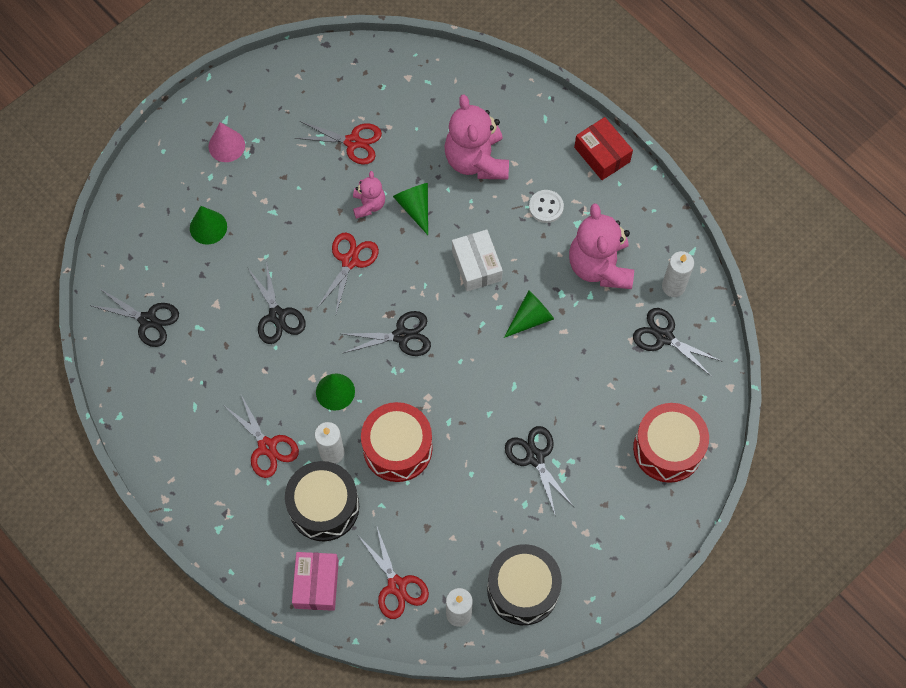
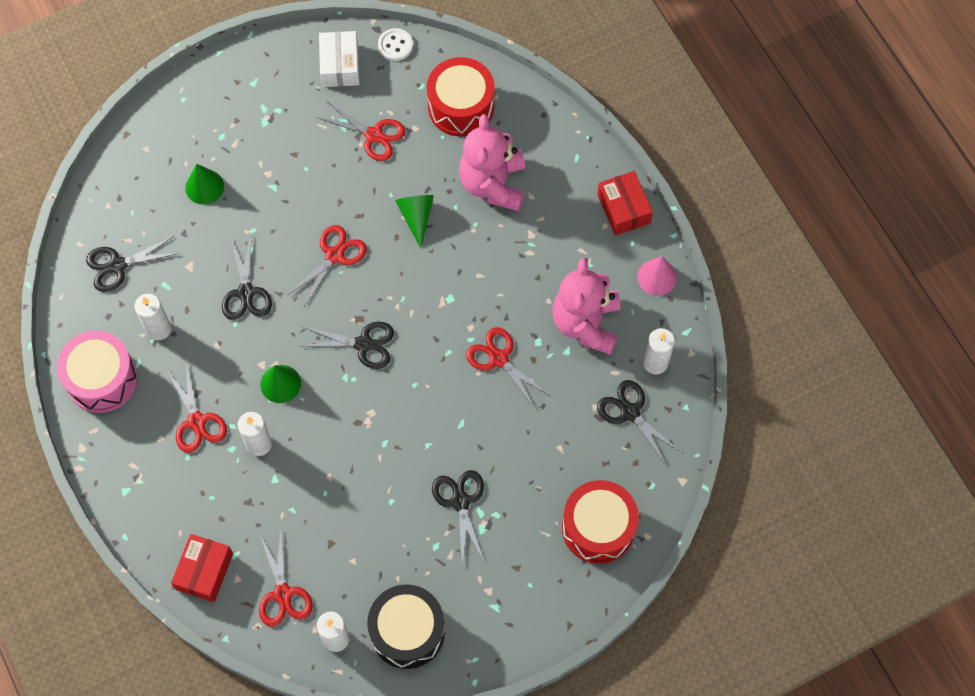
camera: 15 degrees right, 0 degrees up
(148, 320) = (118, 265): black scissors -> black scissors turned 120 degrees clockwise
(164, 430) = (102, 379): none -> pink drum
(205, 370) = (159, 329): none -> white candle
(226, 145) = (247, 109): pink cone -> pink cone (657, 277)
(316, 584) = (204, 571): pink box -> red box
(324, 506) = (235, 496): black drum -> none
(369, 205) = (370, 203): pink teddy bear -> none
(397, 448) = (325, 456): red drum -> red drum (461, 106)
(476, 265) = (460, 291): white box -> white box (340, 65)
(530, 318) = (499, 359): green cone -> red scissors
(546, 207) = (549, 249): white button -> white button (395, 45)

